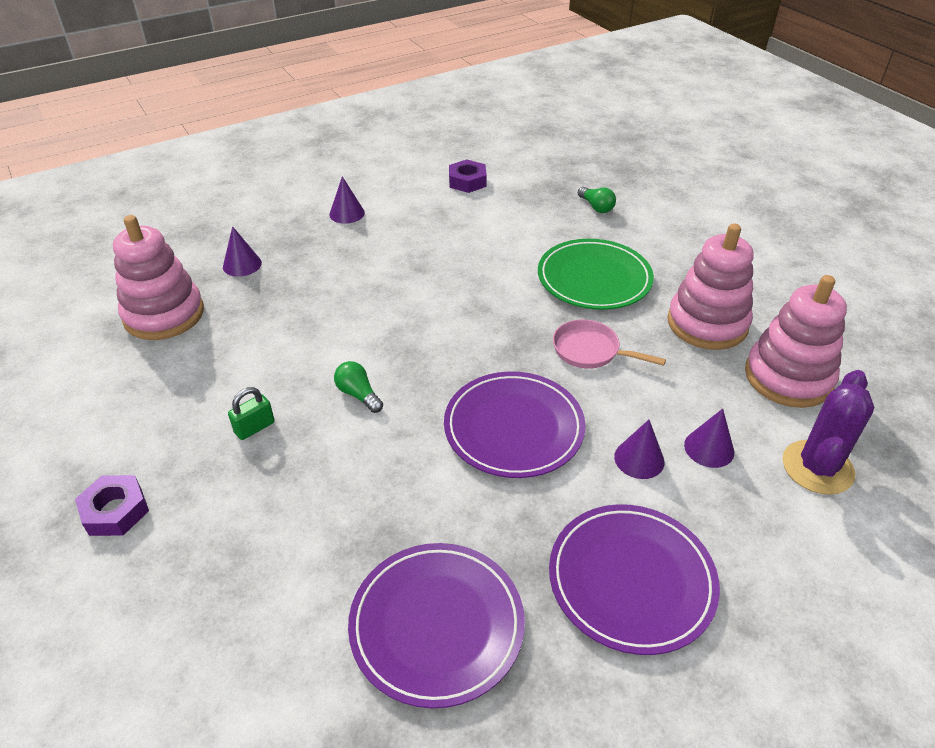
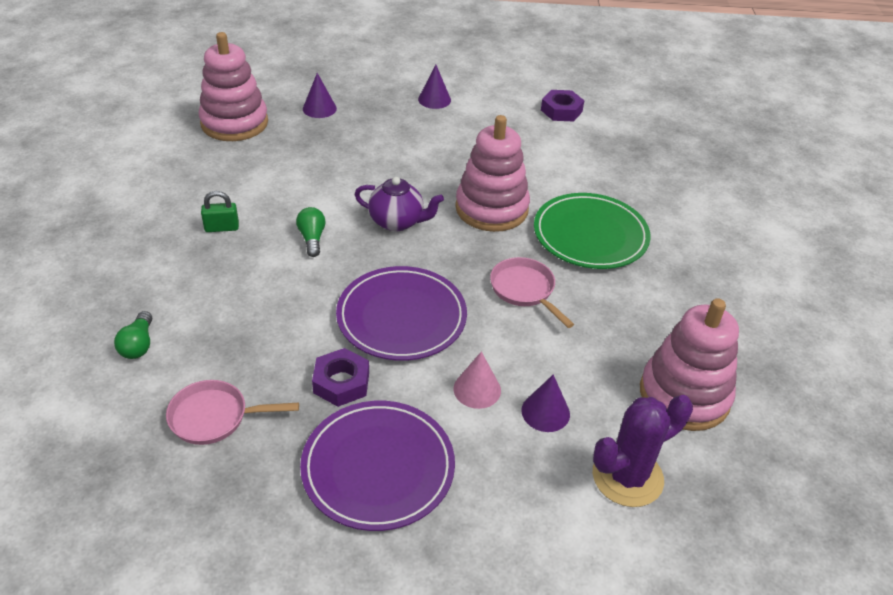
camera: 30 degrees right, 0 degrees up
(115, 511) = (92, 239): purple nut -> purple nut (341, 382)
(423, 341) = (397, 222): none -> purple teapot
(437, 625) = (215, 417): purple plate -> pink pan
(596, 207) = (658, 177): green light bulb -> green light bulb (138, 345)
(639, 459) = (477, 389): purple cone -> pink cone
(707, 324) = (655, 317): pink stacking toy -> pink stacking toy (491, 208)

